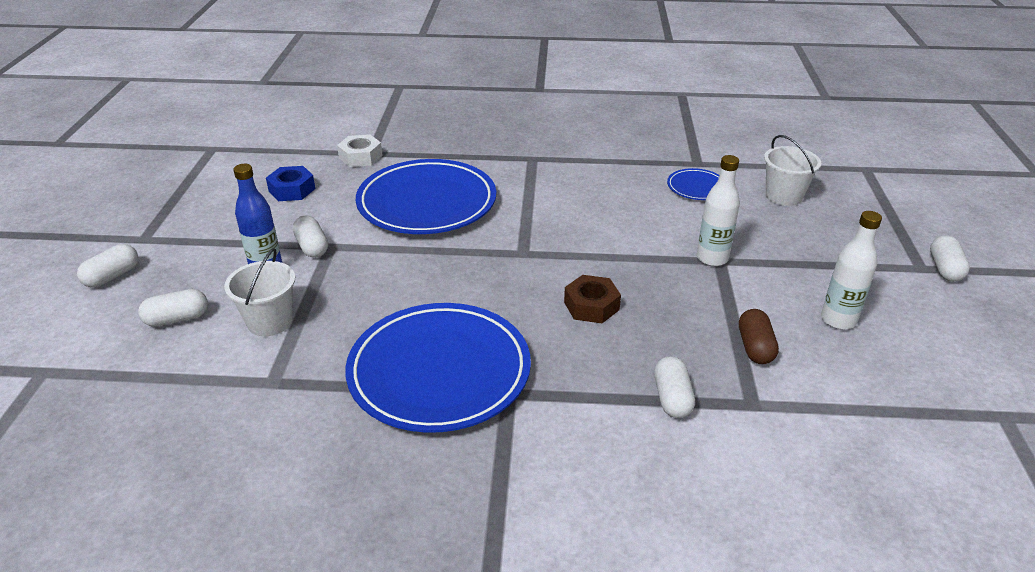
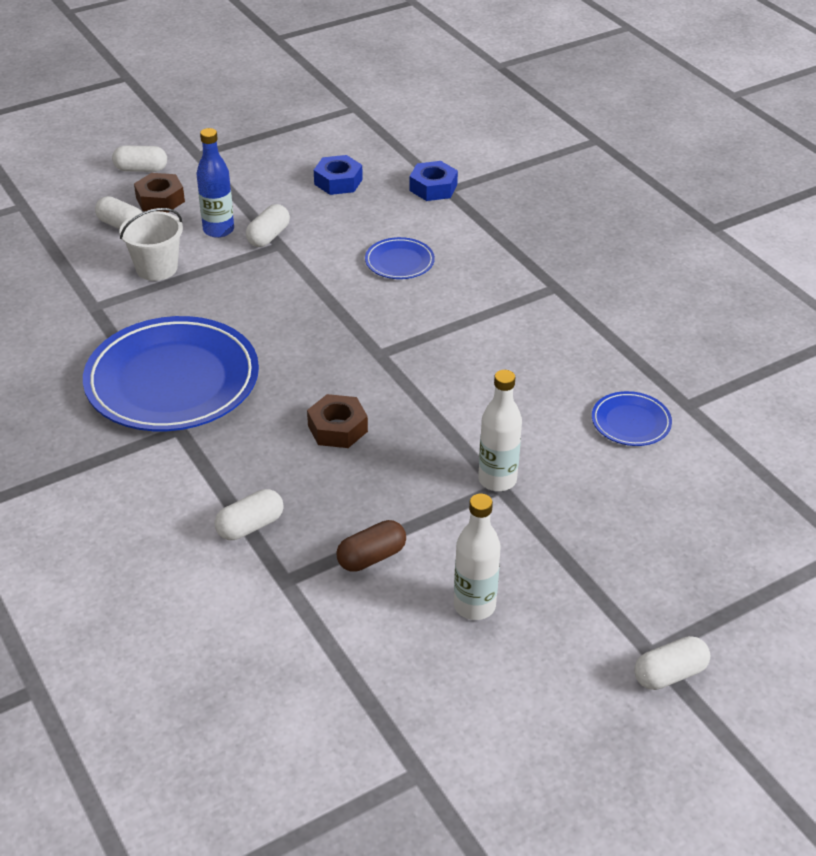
camera: 55 degrees right, 5 degrees up
(174, 282) = (160, 200): none -> brown nut
(360, 157) = (433, 188): white nut -> blue nut
(427, 203) = (399, 262): blue plate -> blue plate, size x0.45
(783, 196) = (690, 495): white bucket -> none

